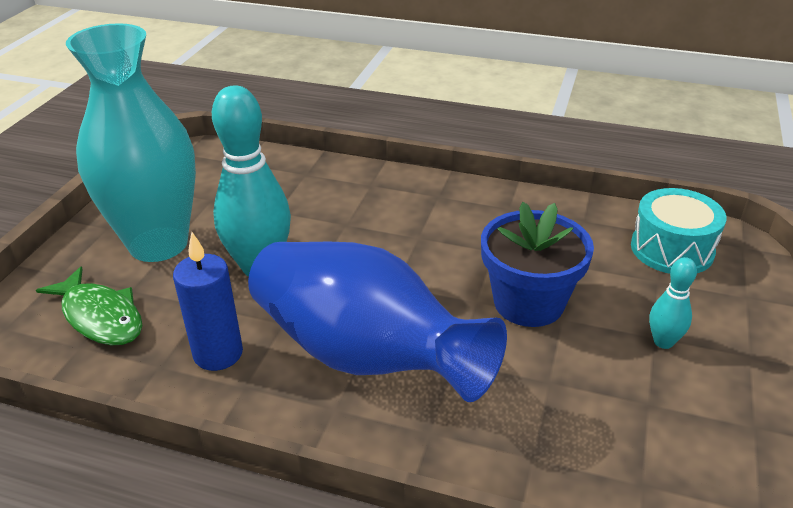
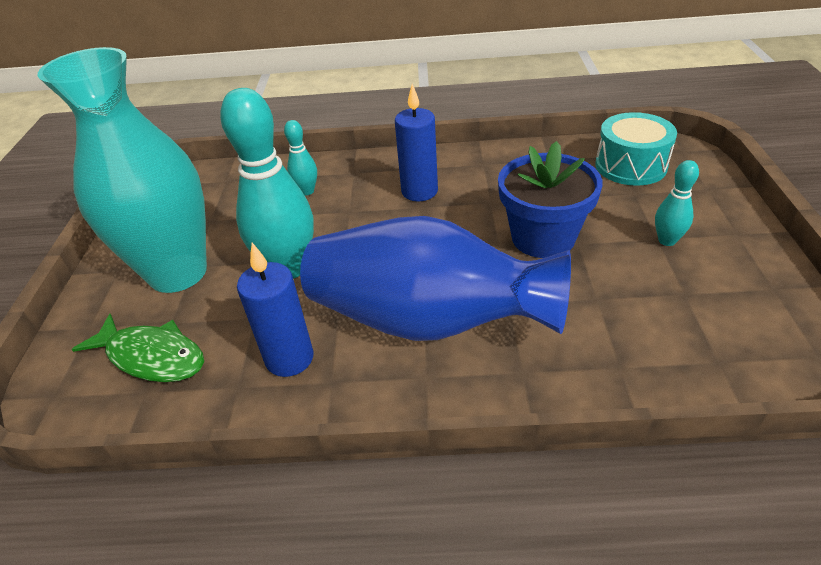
camera: 15 degrees left, 5 degrees up
(315, 193) = (307, 191): none -> turquoise bowling pin
(427, 221) = (419, 191): none -> blue candle

